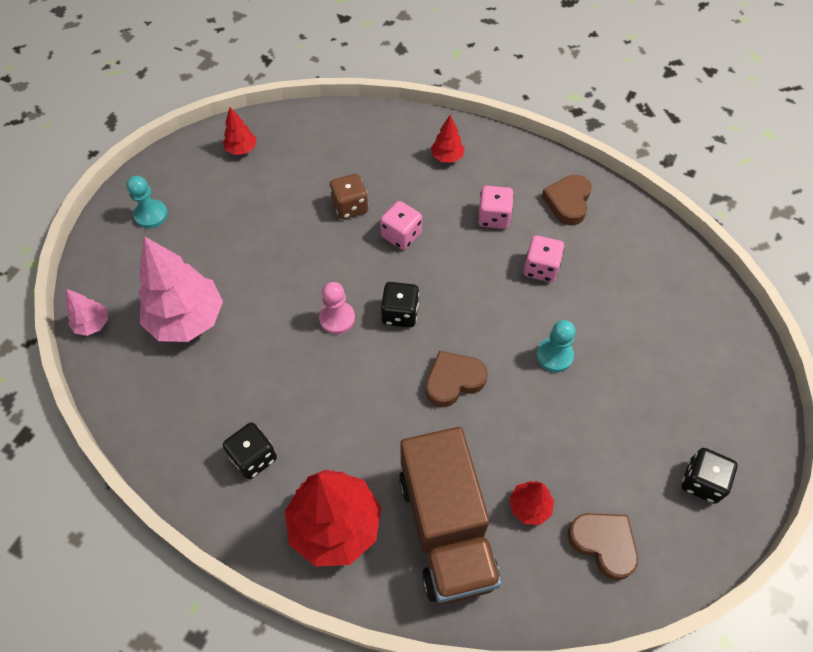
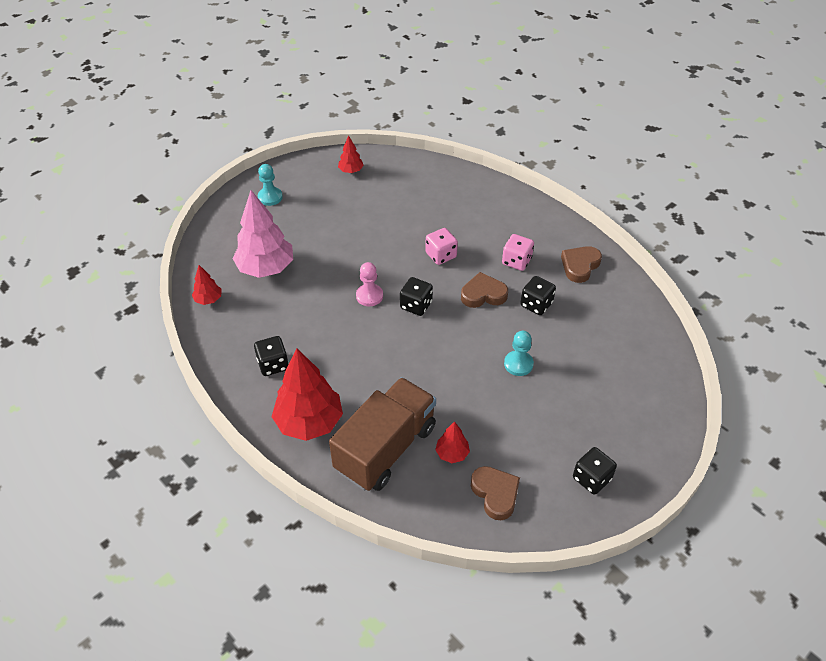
camera: 20 degrees right, 10 degrees down
(93, 324) = (203, 254): pink tree -> none
(350, 207) = (412, 227): brown dice -> none
(446, 528) = (385, 448): brown truck -> brown truck turned 150 degrees counterclockwise
(447, 157) = (500, 212): red tree -> red tree (208, 299)
(453, 380) = (435, 358): brown heart -> brown heart (483, 294)
(540, 268) = (536, 304): pink dice -> black dice

